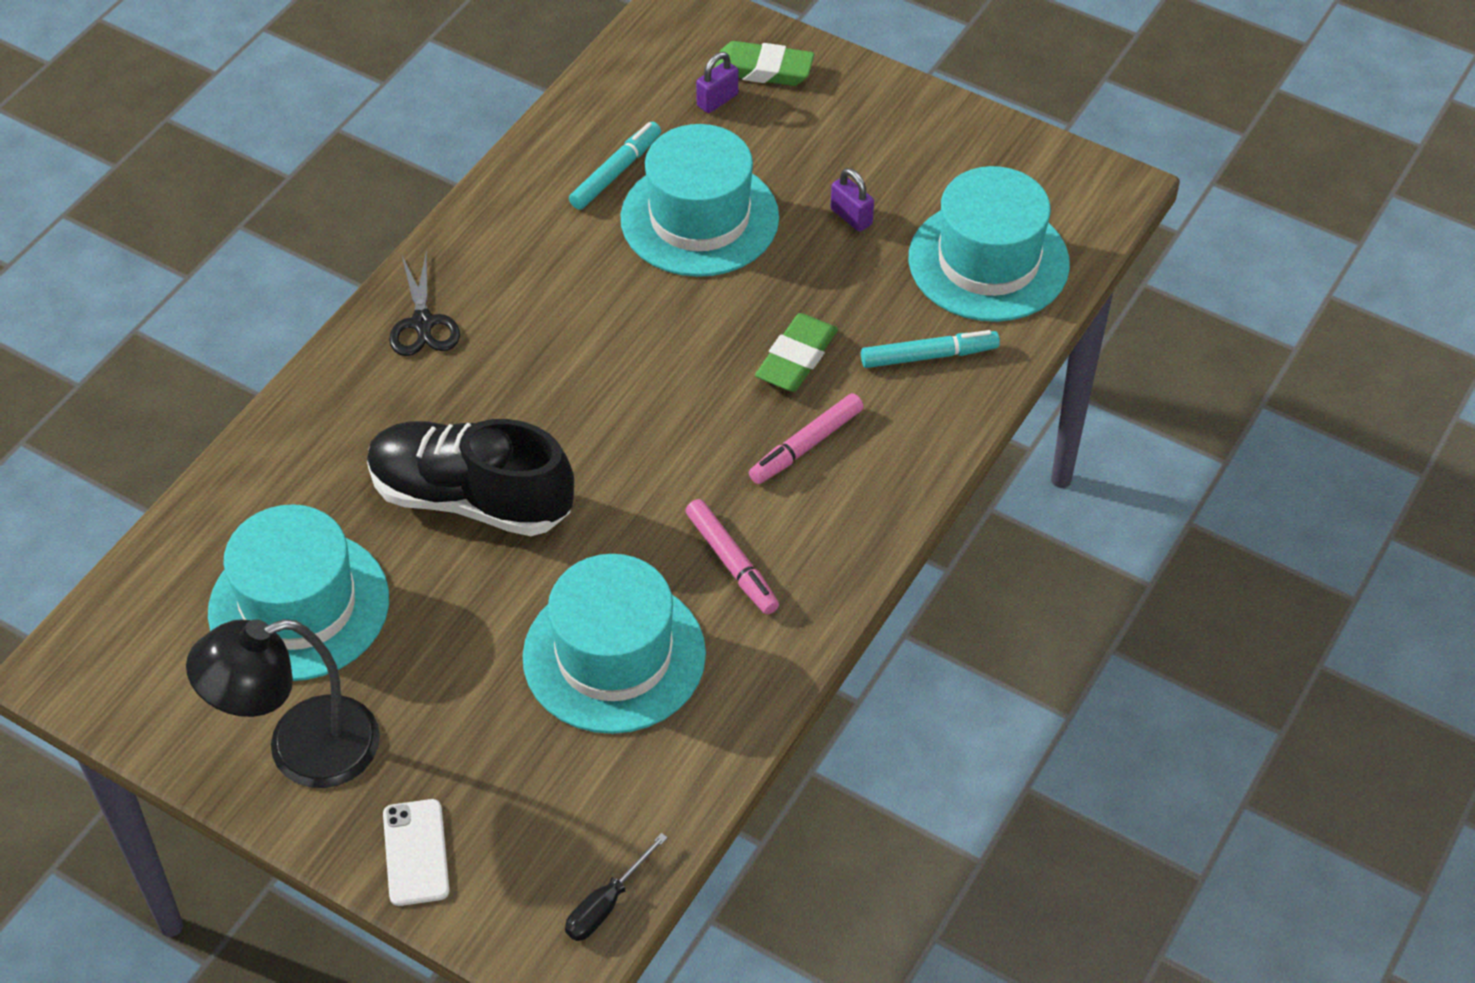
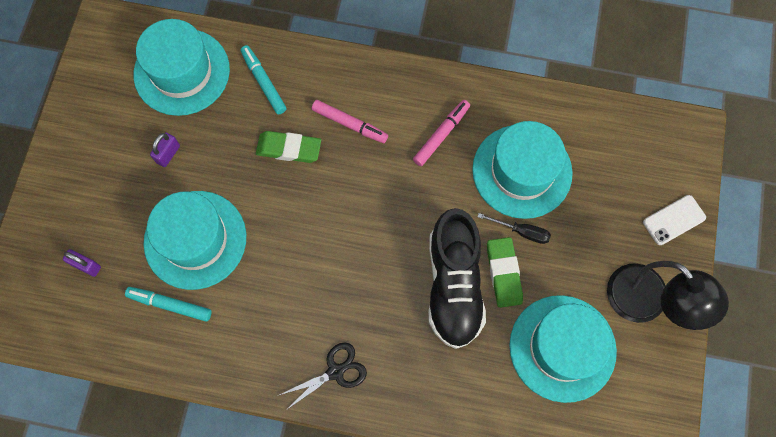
camera: 110 degrees left, 20 degrees up
(606, 904) = (657, 123): black screwdriver -> black screwdriver (521, 232)
(763, 69) = (49, 247): green eraser -> green eraser (503, 273)

